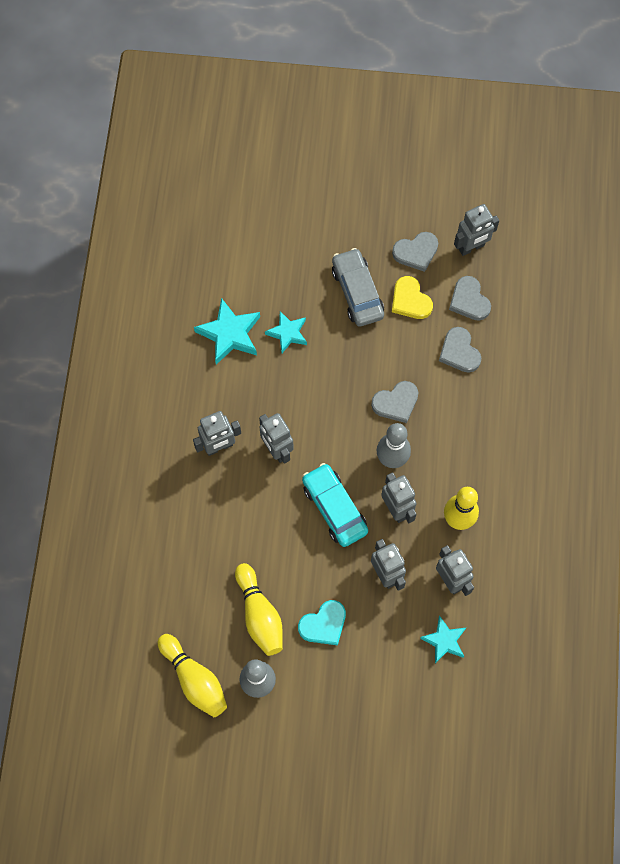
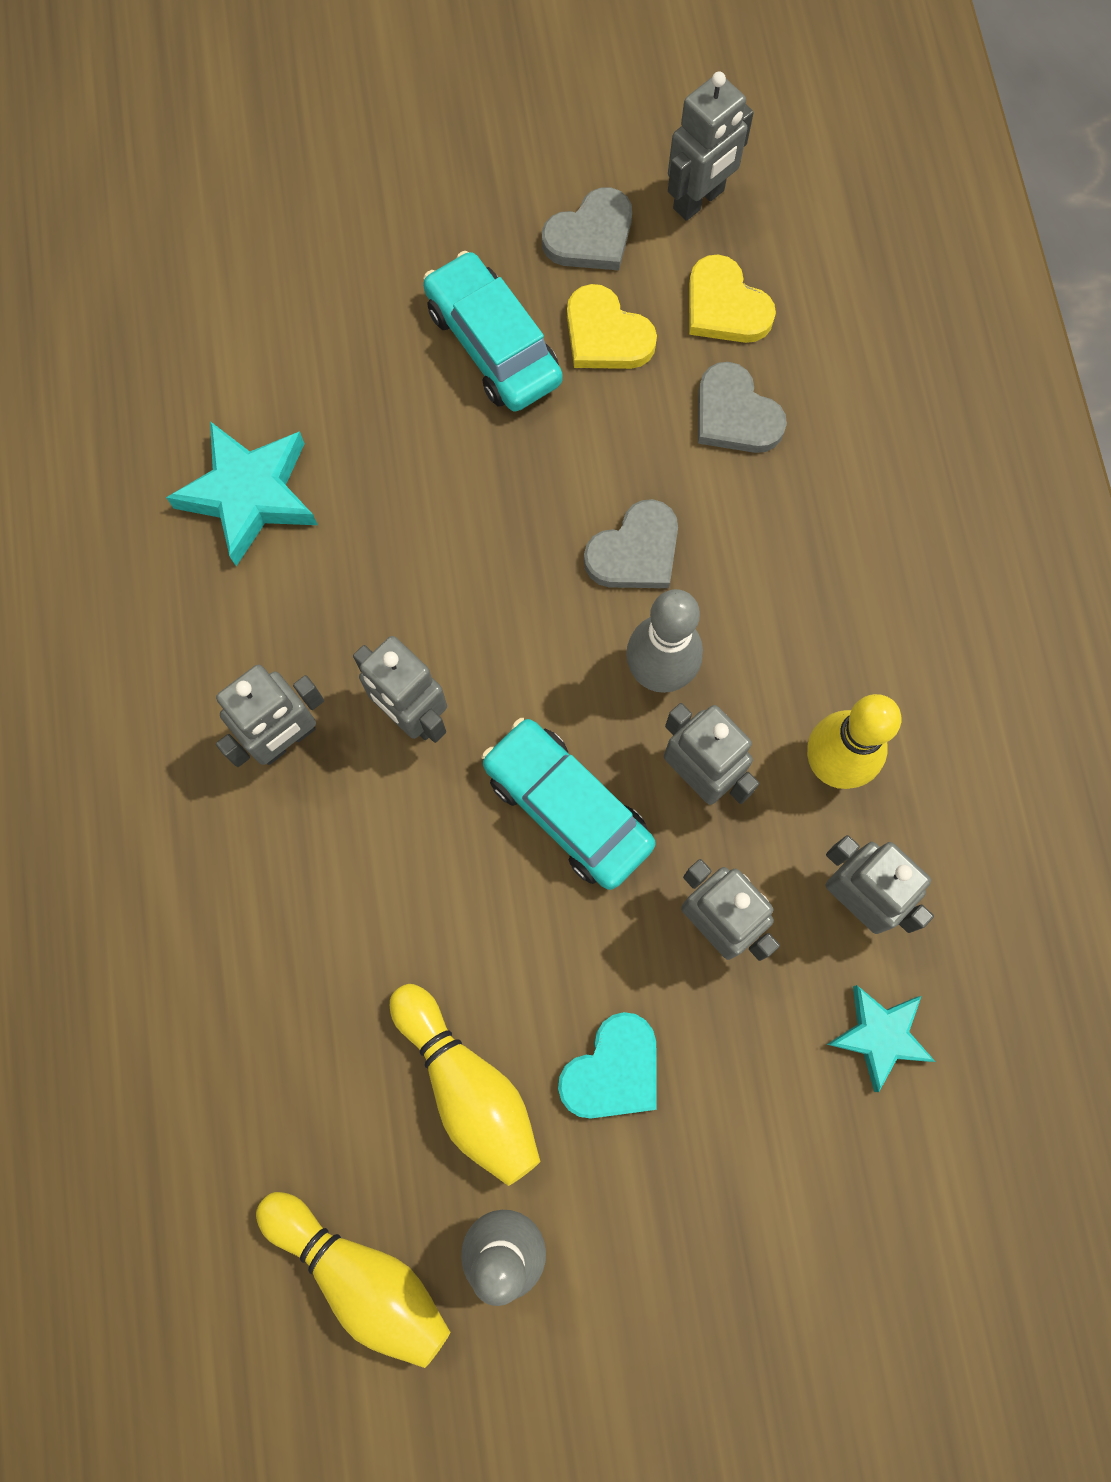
camera: 15 degrees left, 5 degrees up
(287, 333) = (371, 463): turquoise star -> none
(357, 292) = (493, 344): grey car -> turquoise car
(469, 300) = (725, 306): grey heart -> yellow heart

